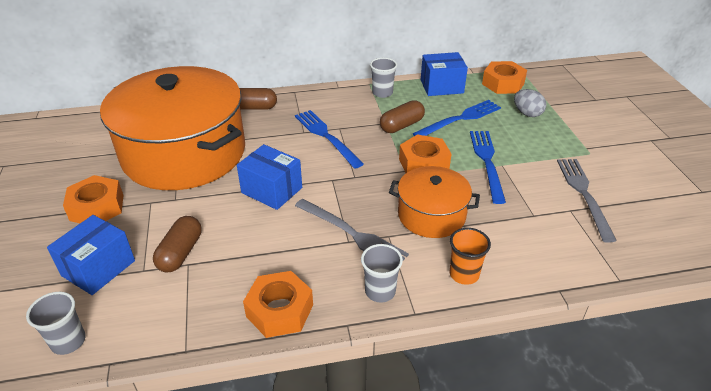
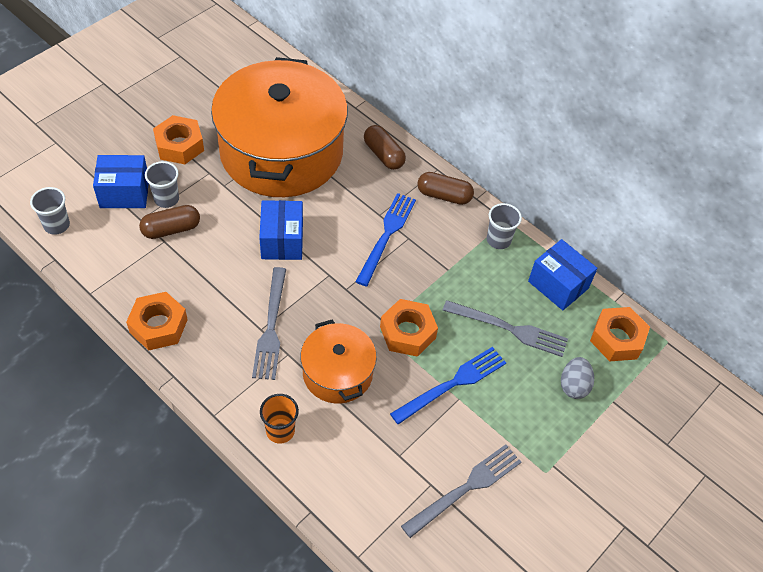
camera: 50 degrees right, 15 degrees up
(380, 291) = (220, 380): grey cup -> grey cup (166, 199)
(401, 125) = (454, 285): brown capsule -> brown capsule (444, 195)
(460, 119) = (509, 329): blue fork -> grey fork

